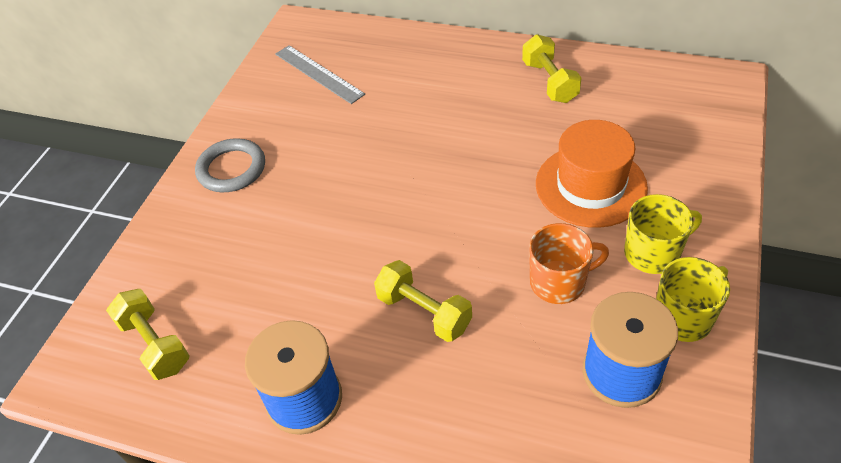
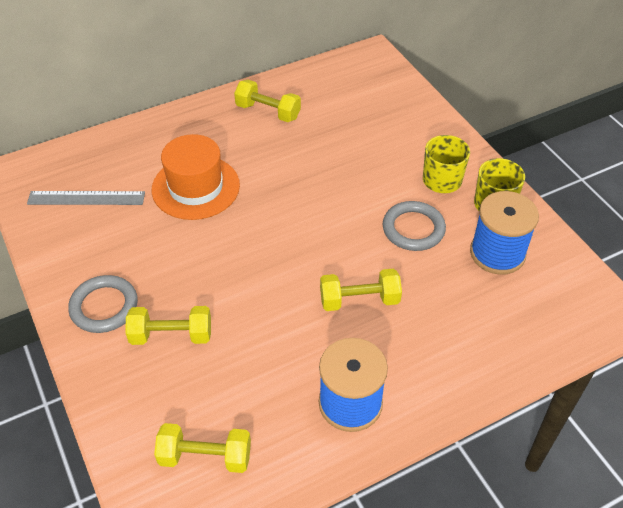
camera: 50 degrees left, 0 degrees up
(247, 226) = (171, 335): none -> yellow dumbbell
(559, 282) = (413, 229): orange mug -> grey ring
(590, 186) = (367, 162): orange hat -> orange hat (195, 187)

